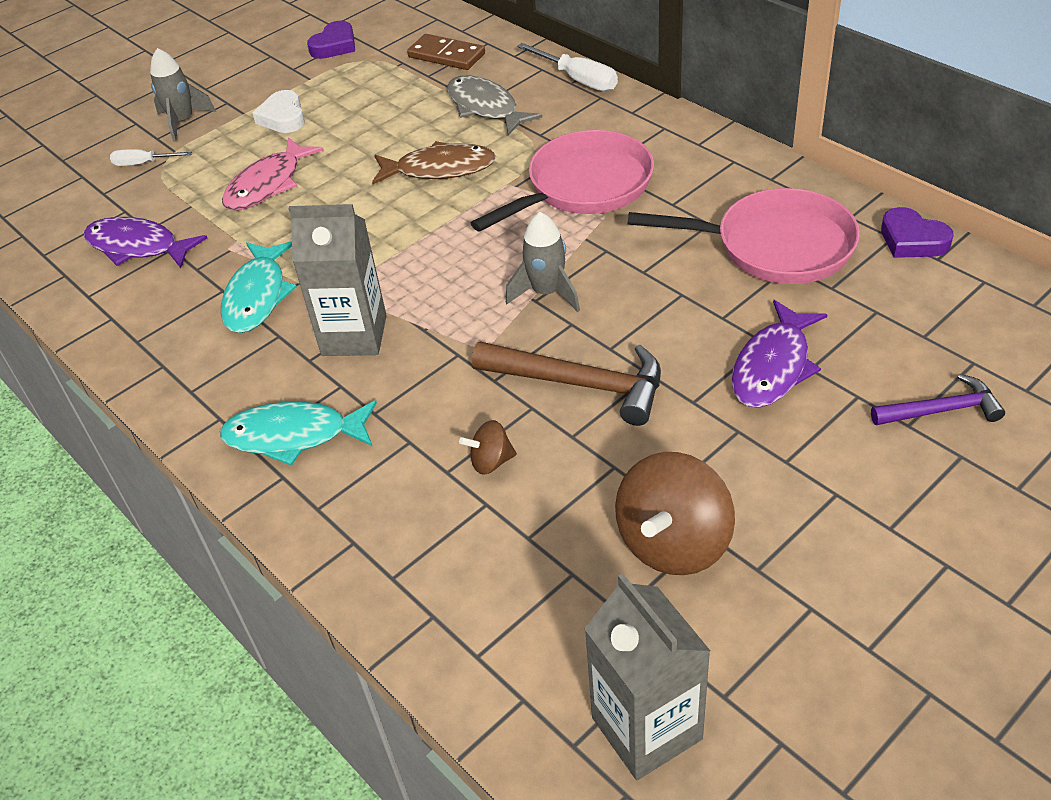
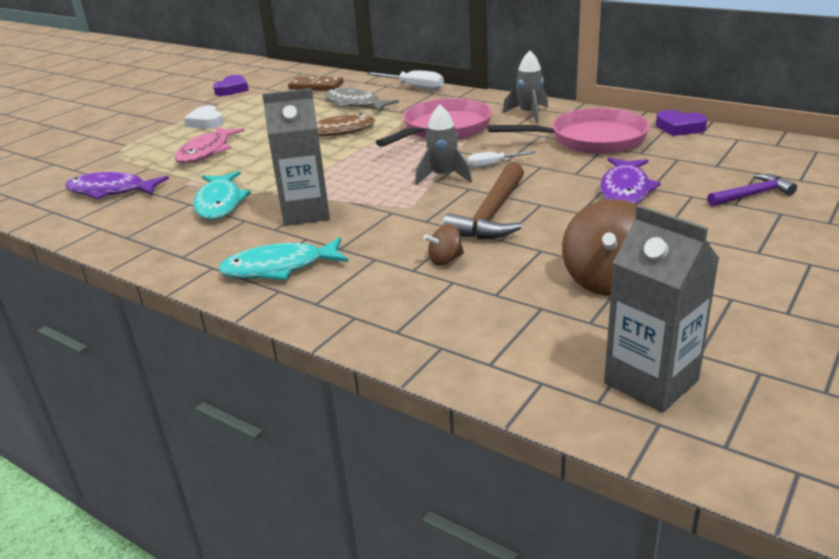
camera: 15 degrees left, 15 degrees down
(144, 163) = (103, 153): white screwdriver -> white screwdriver (493, 165)
(183, 122) = (128, 131): grey rocket -> grey rocket (529, 114)
(579, 384) = (491, 214): brown hammer -> brown hammer turned 105 degrees clockwise

